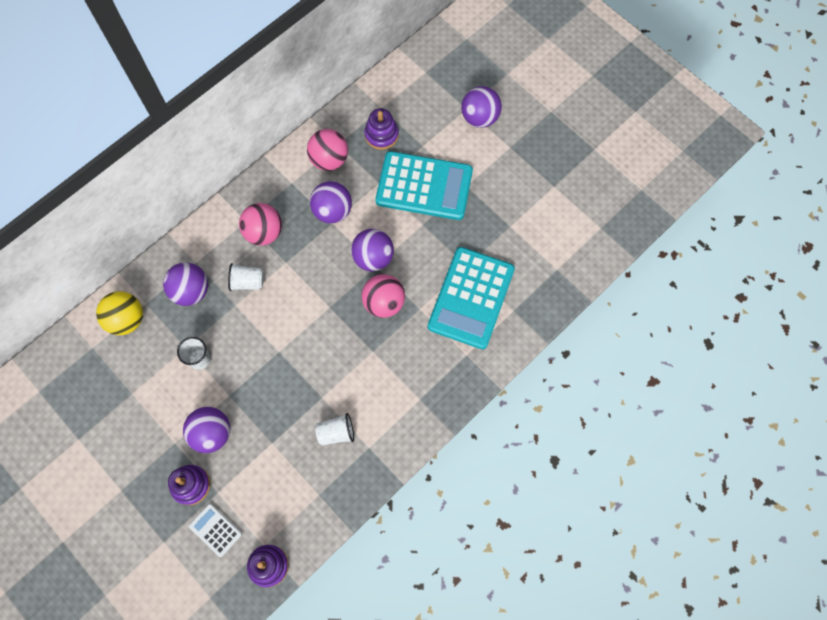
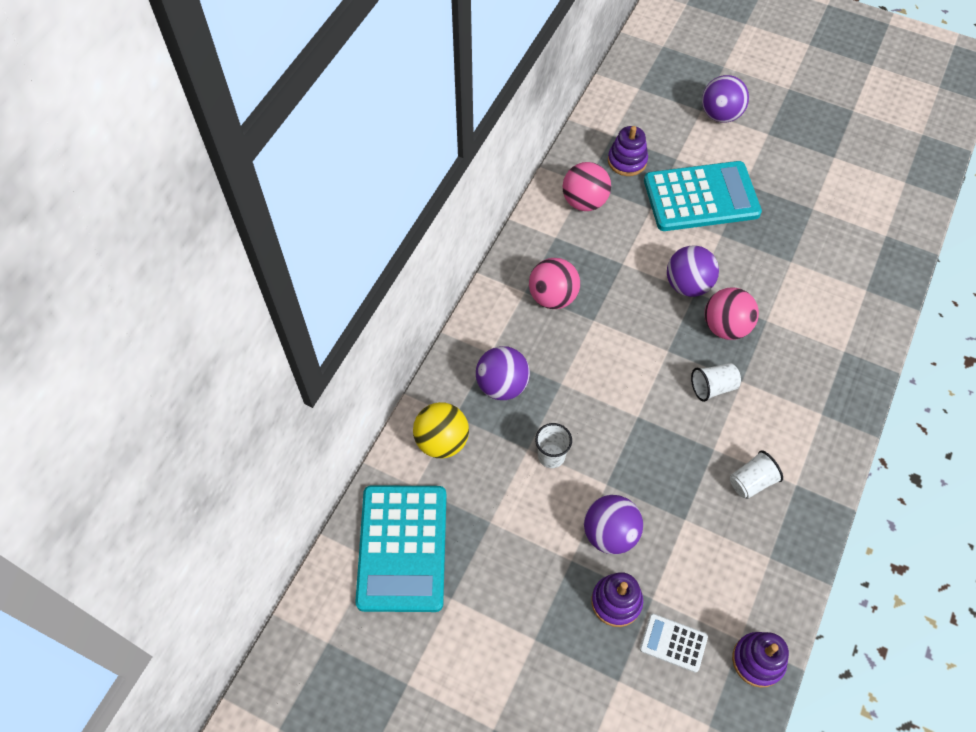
camera: 20 degrees left, 10 degrees down
(247, 282) = (562, 354): white cup -> white cup (712, 387)
(332, 211) = (617, 252): purple ball -> none
(471, 298) = (815, 291): turquoise calculator -> turquoise calculator (402, 548)

